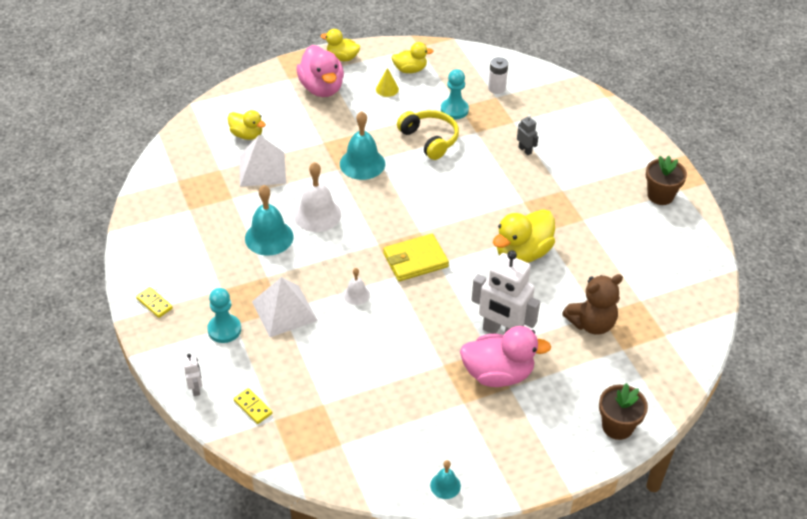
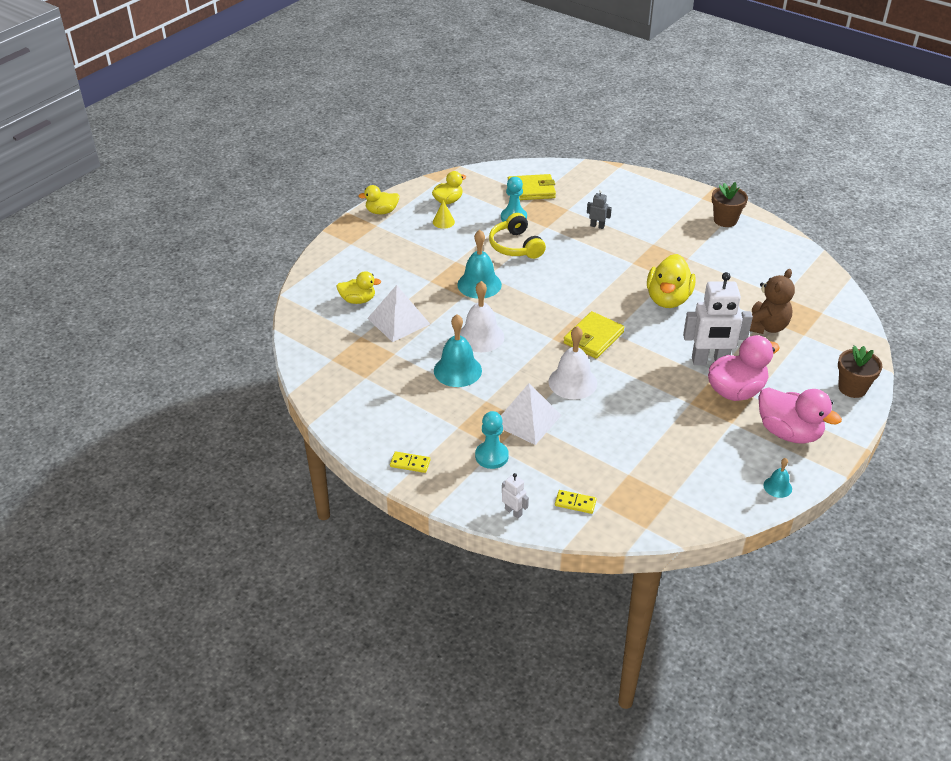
camera: 30 degrees left, 5 degrees down
(322, 88) = (387, 241): pink duck -> pink duck (788, 432)
(356, 294) = (572, 382): white bell -> white bell, size x1.90
(429, 139) = (516, 246): yellow headphones -> yellow headphones turned 135 degrees counterclockwise
(496, 88) = (531, 190): white battery -> yellow wallet

